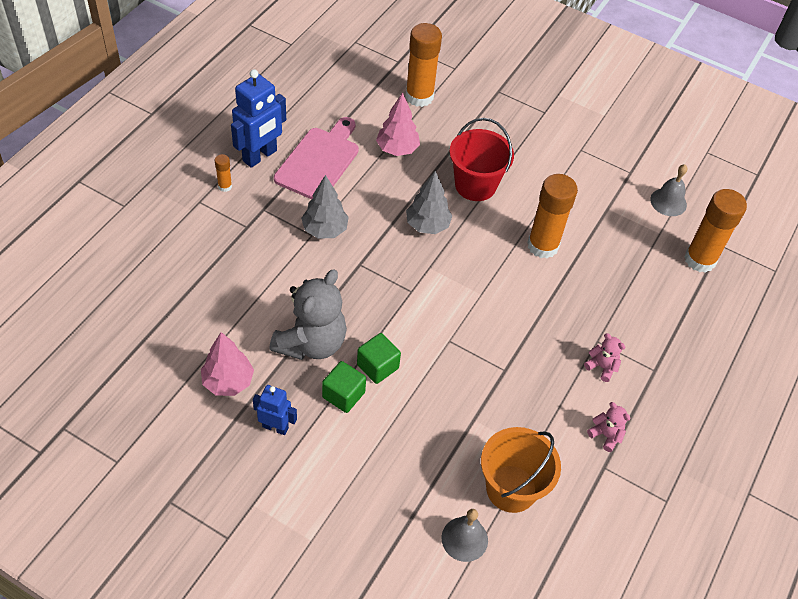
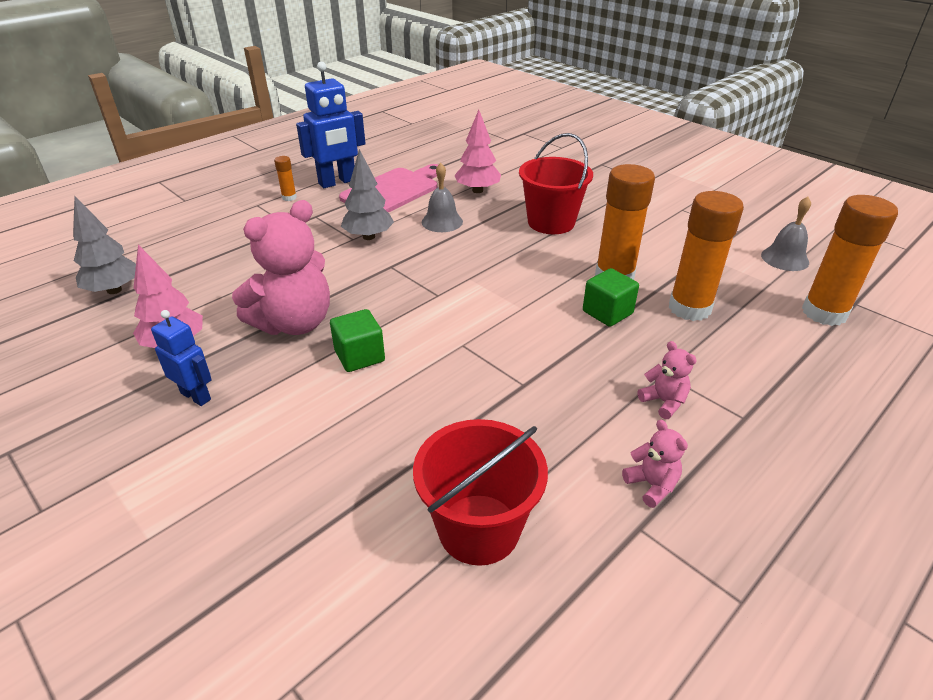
camera: 20 degrees right, 15 degrees down
(311, 343) = (294, 323): grey teddy bear -> pink teddy bear
(343, 395) = (300, 377): green cube -> green cube (607, 312)
(419, 96) = (517, 160): orange glue stick -> orange glue stick (689, 308)
(427, 225) = (483, 245): grey tree -> grey tree (114, 290)
(464, 539) = (374, 587): grey bell -> grey bell (442, 222)
(511, 488) = (479, 529): orange bucket -> red bucket

